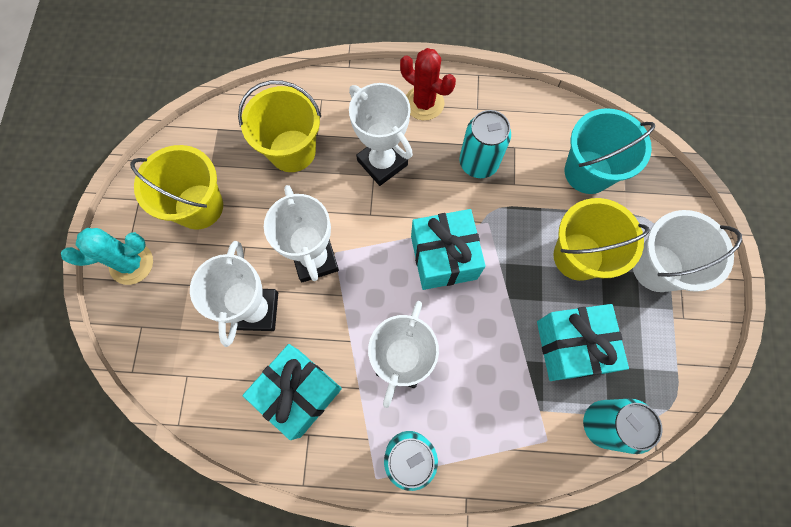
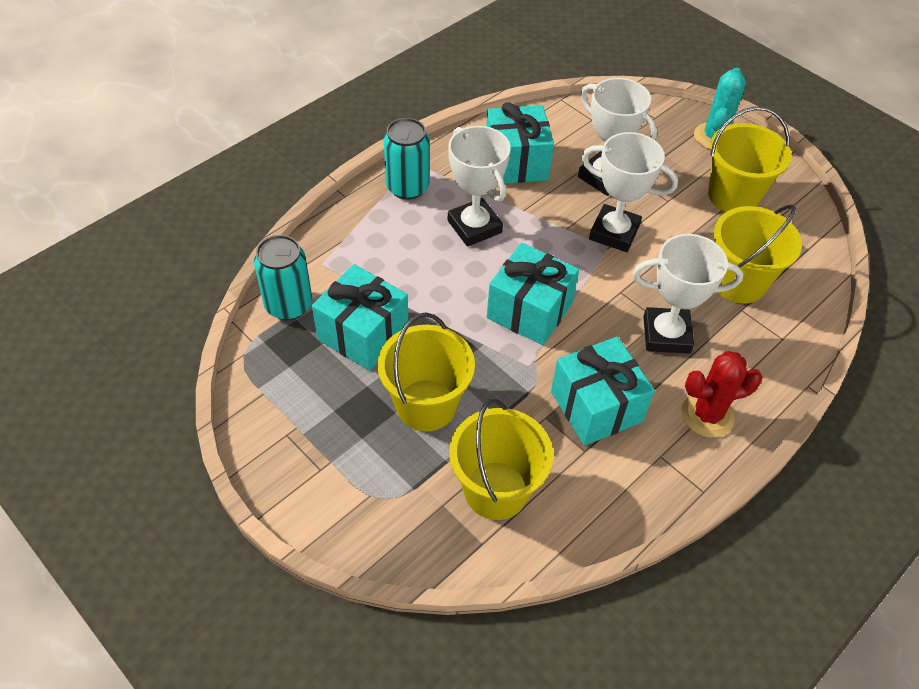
camera: 130 degrees right, 20 degrees down
(478, 163) = (596, 406): turquoise can -> turquoise gift
(588, 172) = (496, 490): turquoise bucket -> yellow bucket
(657, 267) = (347, 457): white bucket -> none

